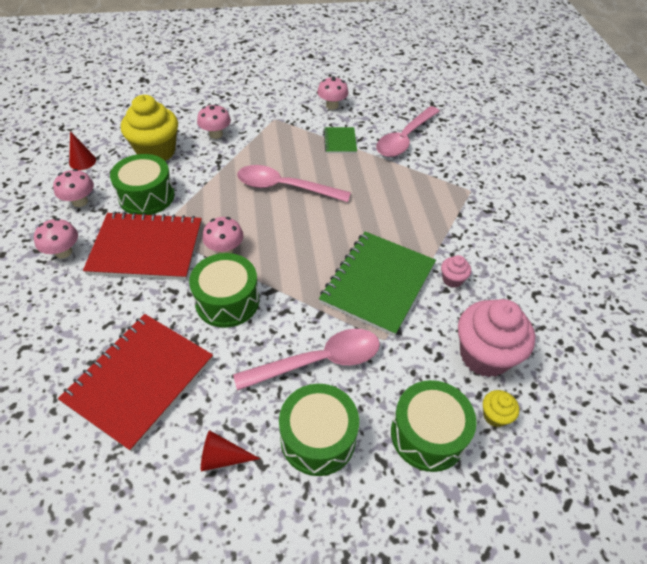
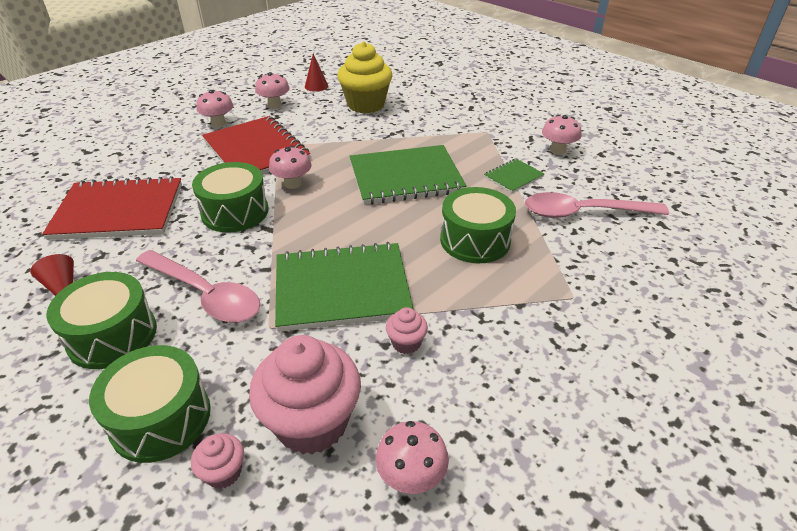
camera: 55 degrees right, 10 degrees down
(146, 196) = (311, 124): green drum -> green drum (475, 240)
(216, 134) = (423, 117): pink mushroom -> pink mushroom (411, 476)
(285, 187) = (405, 177): pink spoon -> green notebook
(495, 416) = (223, 472): yellow cupcake -> pink cupcake

